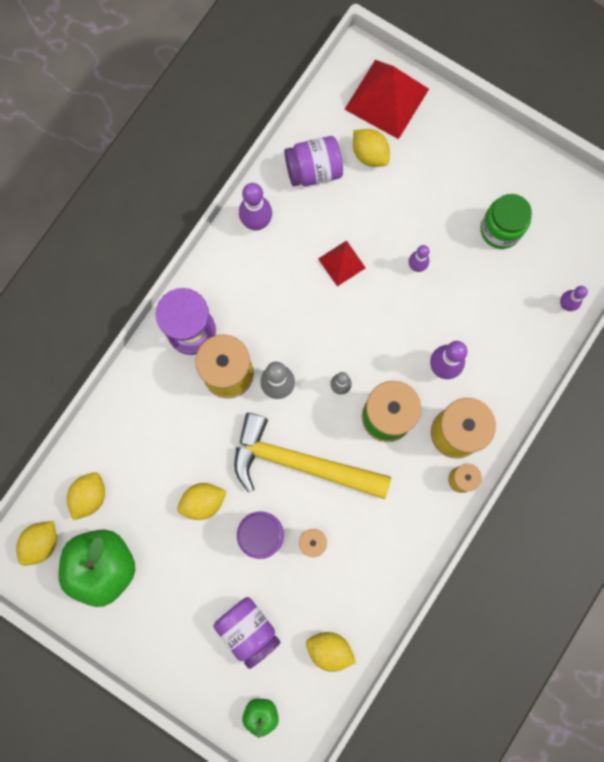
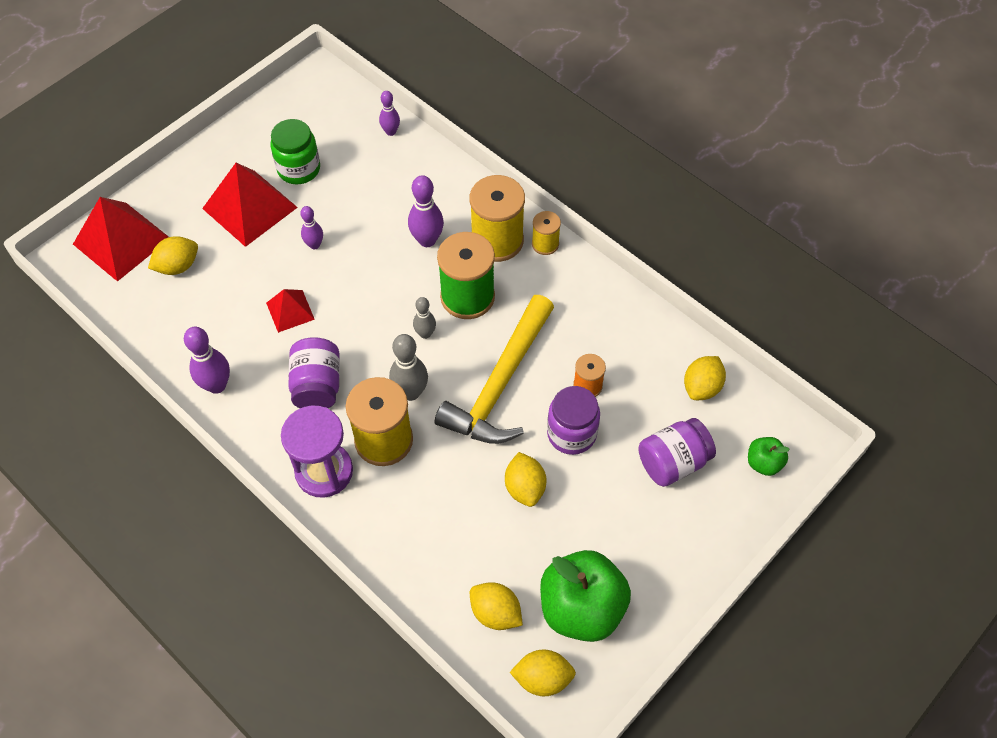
camera: 80 degrees left, 20 degrees down
(42, 543) = (542, 678): yellow lemon -> yellow lemon turned 45 degrees counterclockwise
(313, 170) = (176, 320): purple jar -> purple jar (317, 385)
(446, 197) = (250, 207): none -> red pyramid

